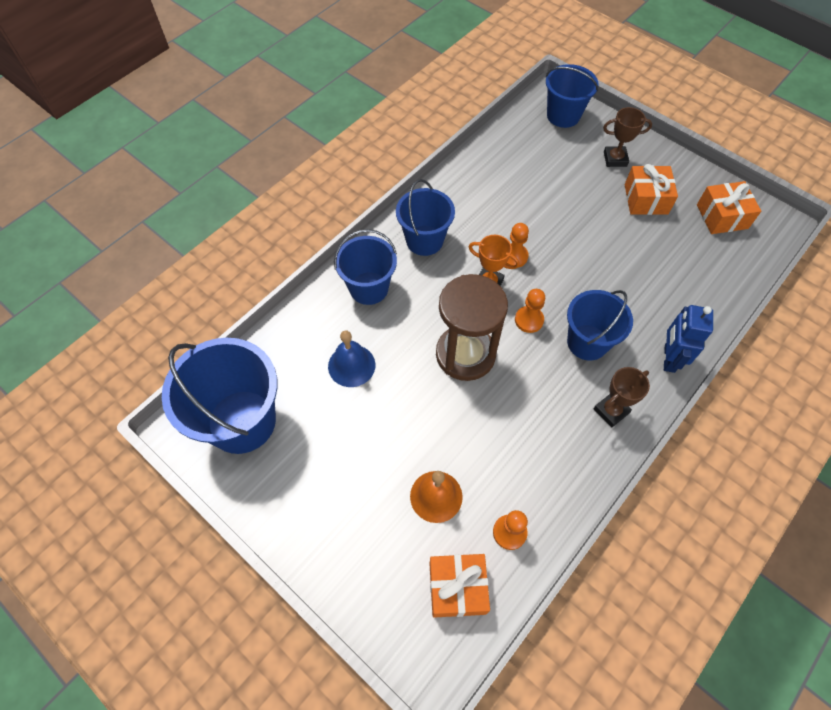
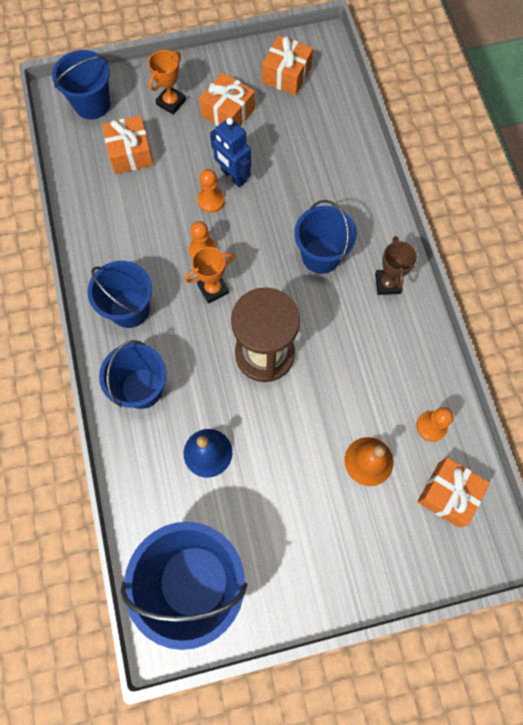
camera: 55 degrees left, 10 degrees up
(529, 320) = (270, 283): orange pawn -> orange pawn (211, 200)
(548, 162) = (130, 153): none -> orange gift
(615, 159) = (171, 102): brown trophy -> orange trophy
(669, 358) = (375, 210): blue robot -> blue robot (233, 176)

